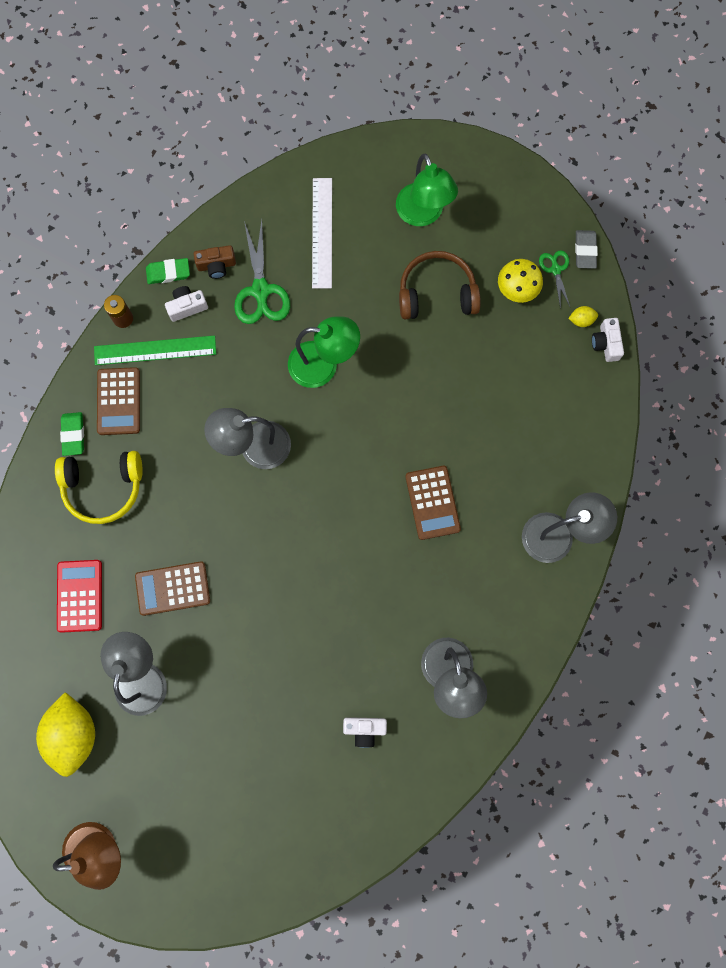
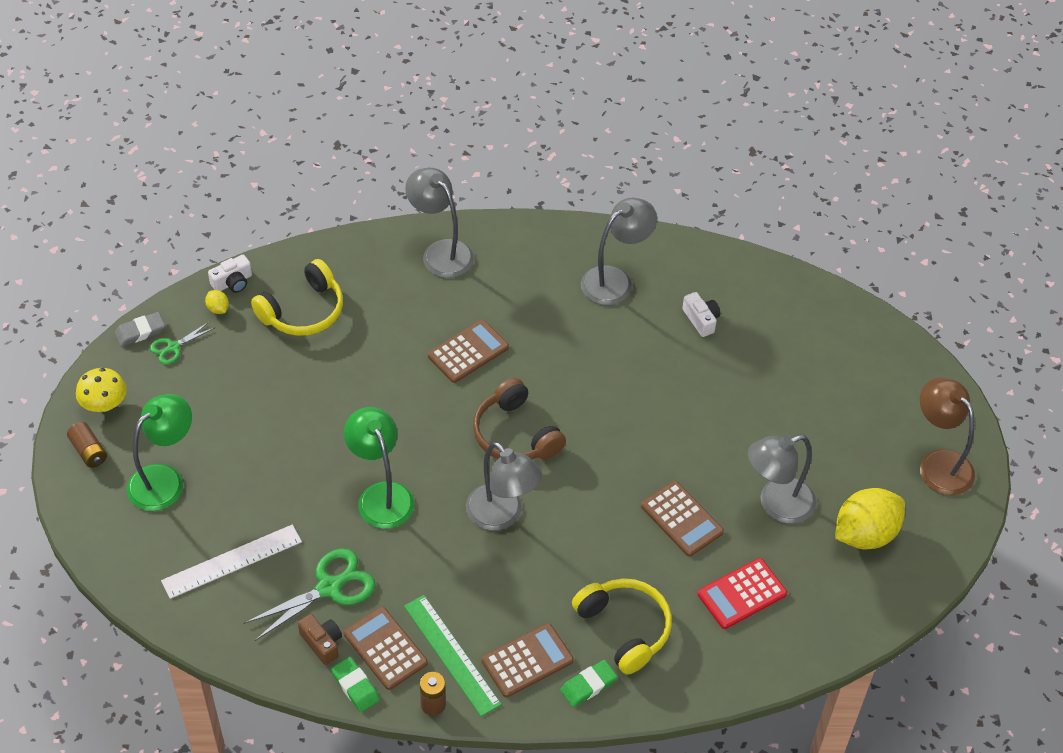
camera: 120 degrees left, 25 degrees down
(187, 307) = (385, 648): white camera -> brown calculator
(437, 293) = (250, 432): brown headphones -> brown headphones (515, 435)
(479, 171) = (89, 451): none -> brown battery
(517, 288) = (210, 370): yellow mushroom -> yellow mushroom (104, 404)
(545, 387) = (303, 311): none -> yellow headphones

